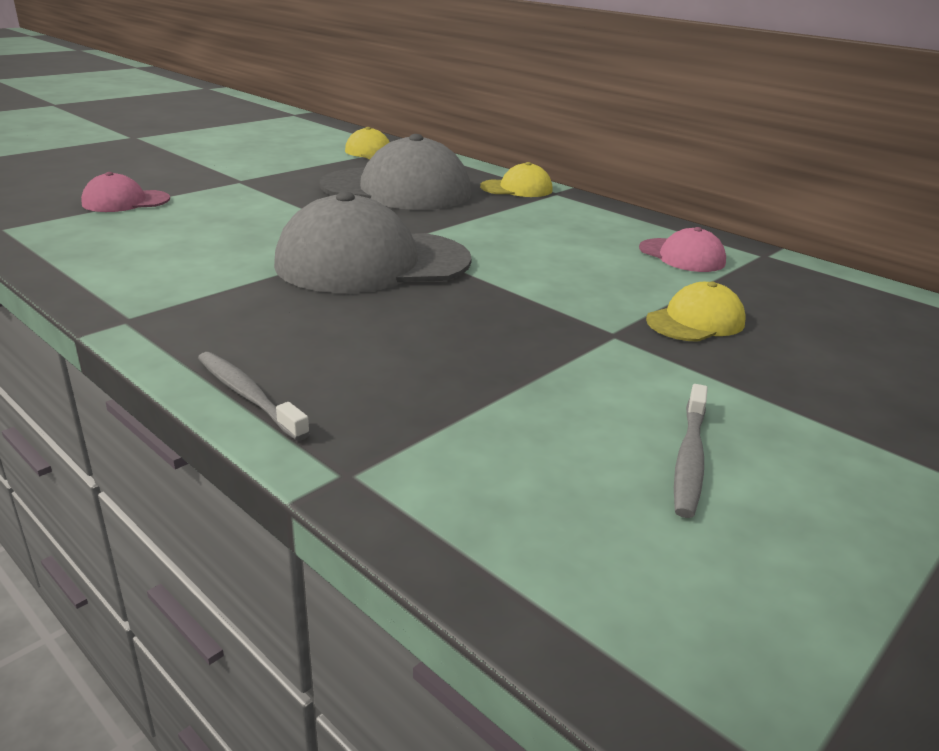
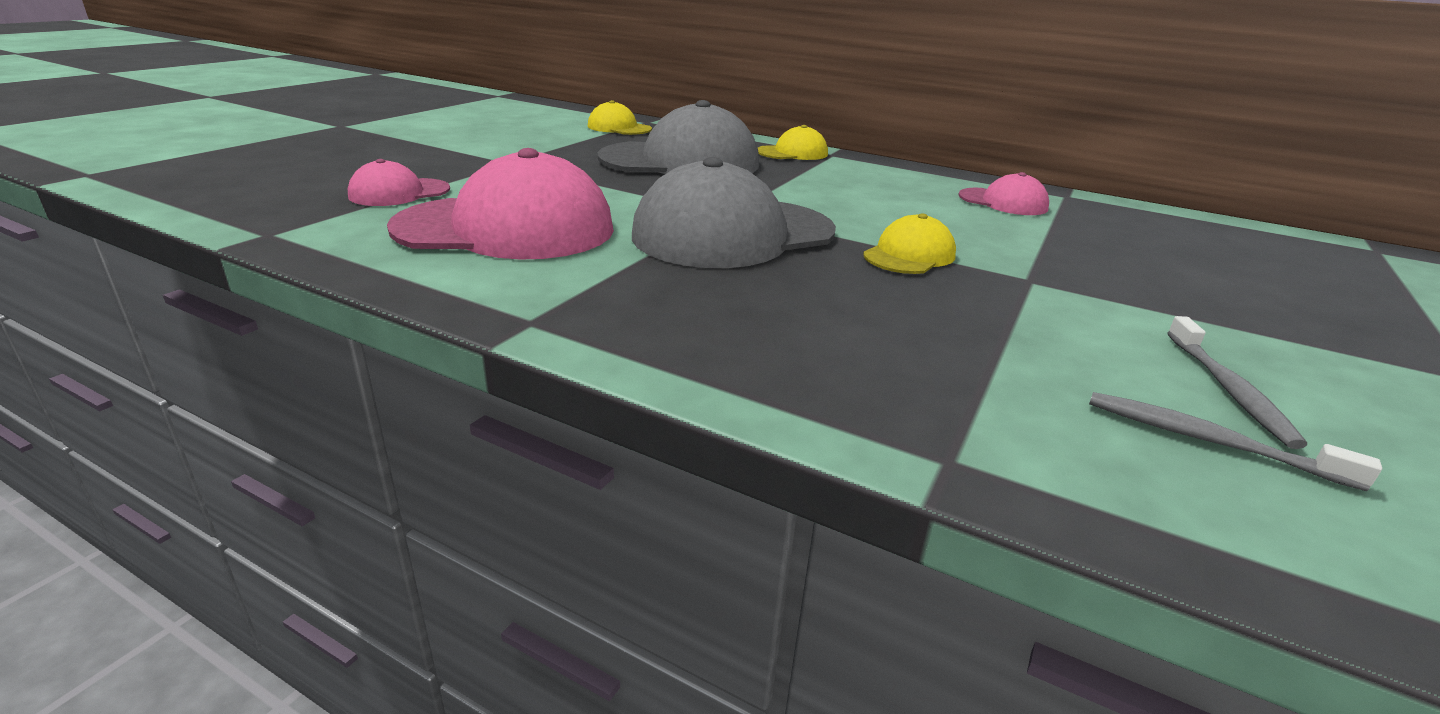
camera: 15 degrees left, 0 degrees up
(182, 240) = (506, 228): none -> pink cap
(248, 395) = (755, 389): grey toothbrush -> grey toothbrush (1209, 441)
(695, 321) = (1082, 260): yellow cap -> yellow cap (909, 255)

